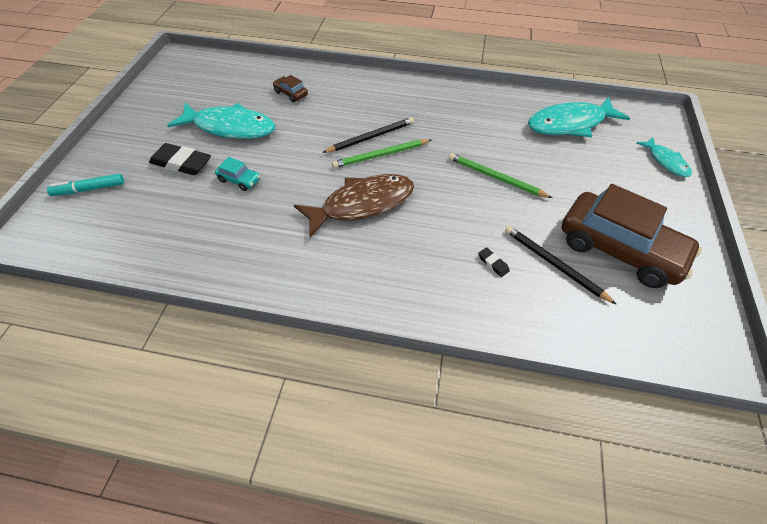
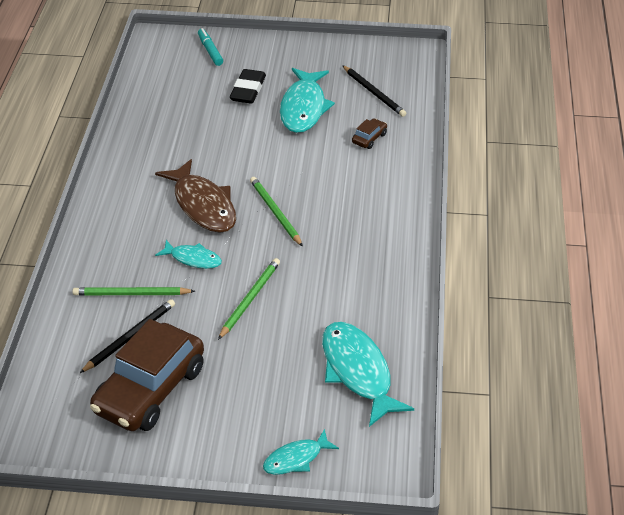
camera: 85 degrees right, 10 degrees down
(239, 180) = (229, 127): turquoise car -> none
(371, 137) = (303, 203): black pencil -> black pencil (374, 93)
(441, 214) = (193, 259): none -> turquoise fish
(493, 263) = (131, 294): black eraser -> green pencil

